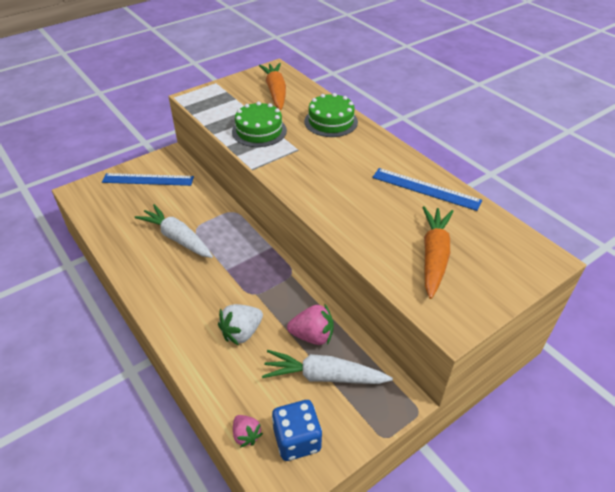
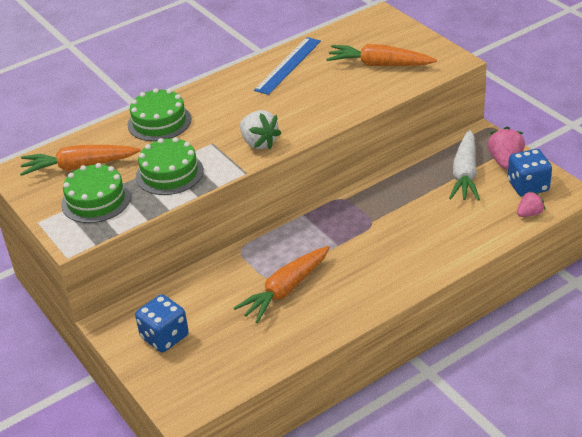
camera: 85 degrees left, 5 degrees down
(148, 179) = (165, 337): blue ruler -> blue dice
(177, 238) = (285, 290): white carrot -> orange carrot
(233, 102) = (96, 200): none -> green cake
(242, 332) = (422, 226): white strawberry -> white strawberry (259, 143)
(312, 336) = (422, 182): pink strawberry -> pink strawberry (505, 161)

